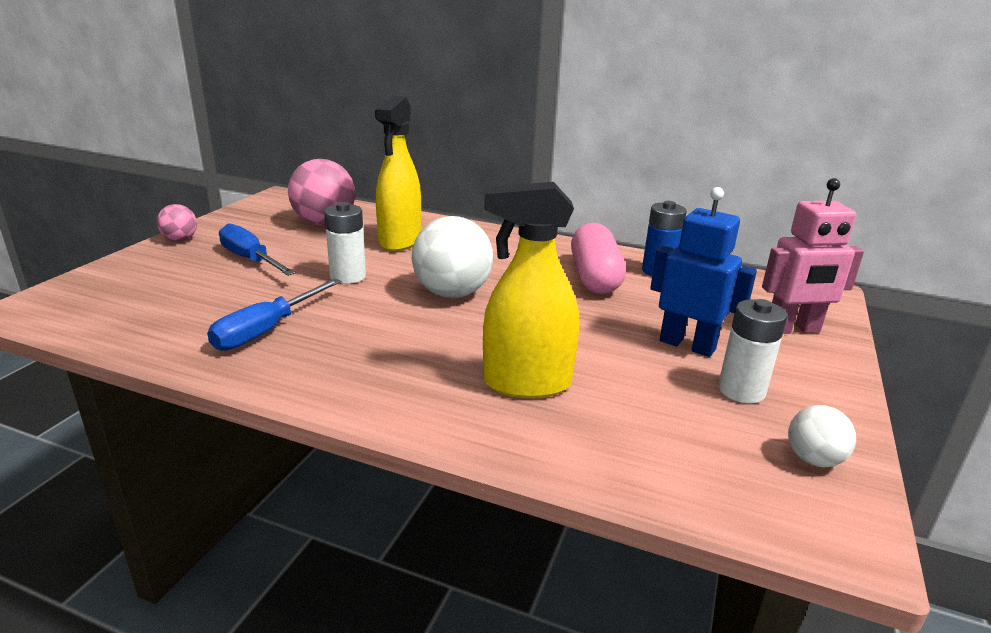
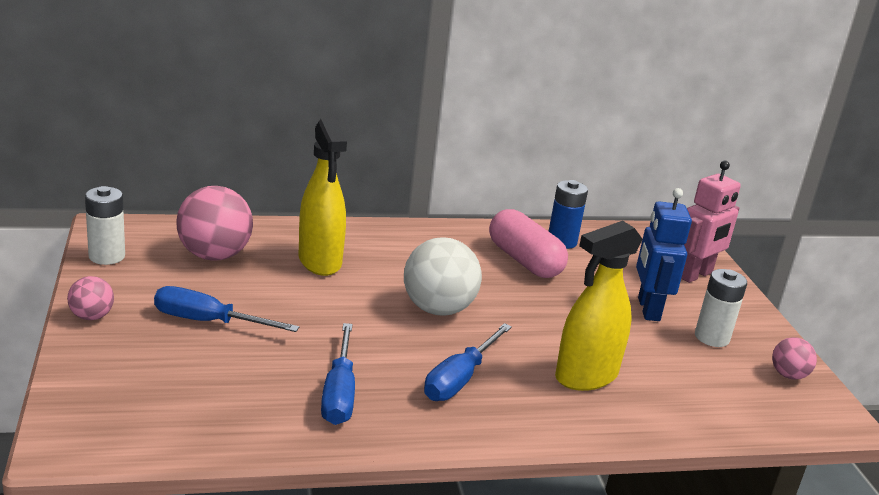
camera: 35 degrees left, 0 degrees up
(348, 276) = (328, 316): white battery -> white battery (107, 256)
(390, 349) = (460, 379): none -> blue screwdriver
(687, 345) = (648, 309): blue robot -> blue robot turned 90 degrees counterclockwise
(813, 459) = (788, 375): white ball -> pink ball

